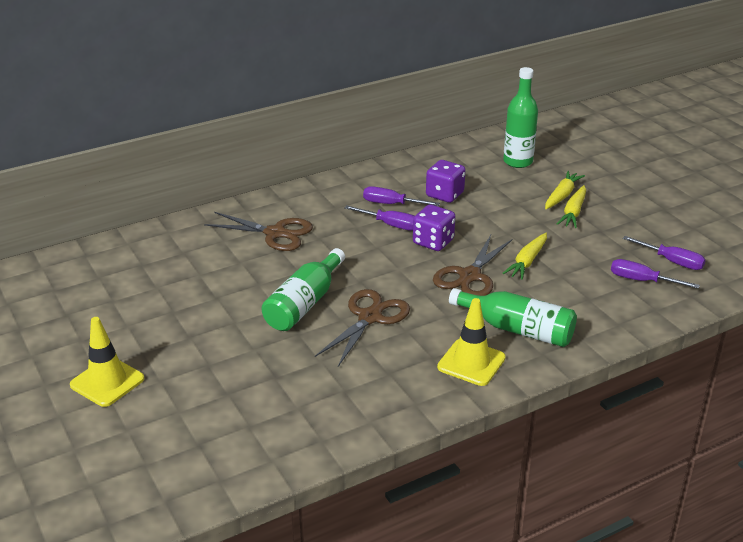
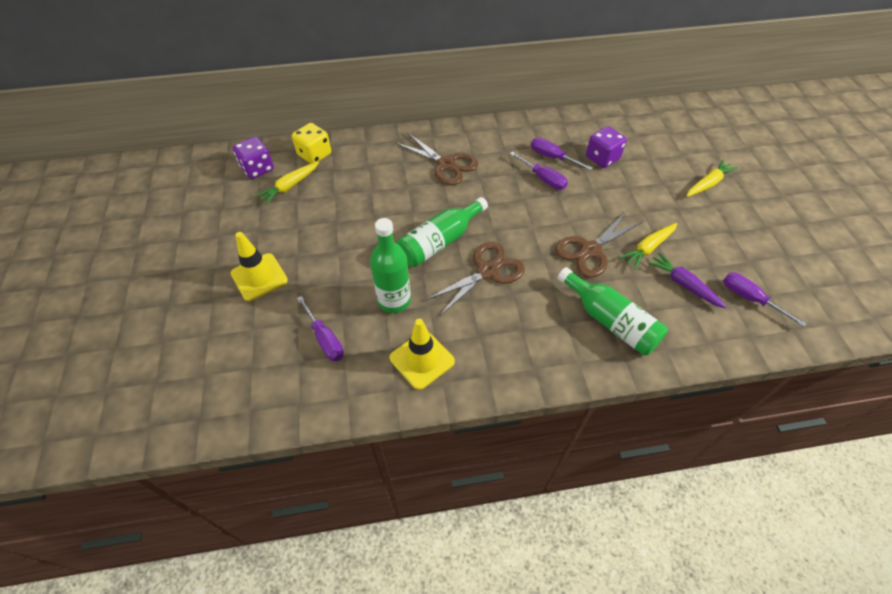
camera: 20 degrees right, 20 degrees up
(111, 255) = (314, 154): none -> yellow dice
(433, 242) = (572, 205): purple dice -> purple dice (257, 169)
(471, 362) = (554, 345): yellow traffic cone -> yellow traffic cone (422, 360)
(518, 162) = (681, 138): green bottle -> green bottle (394, 300)
(573, 212) = (712, 204): yellow carrot -> yellow carrot (290, 186)
(575, 283) = (683, 284): none -> purple carrot
(672, 261) = (788, 284): purple screwdriver -> purple screwdriver (325, 339)

